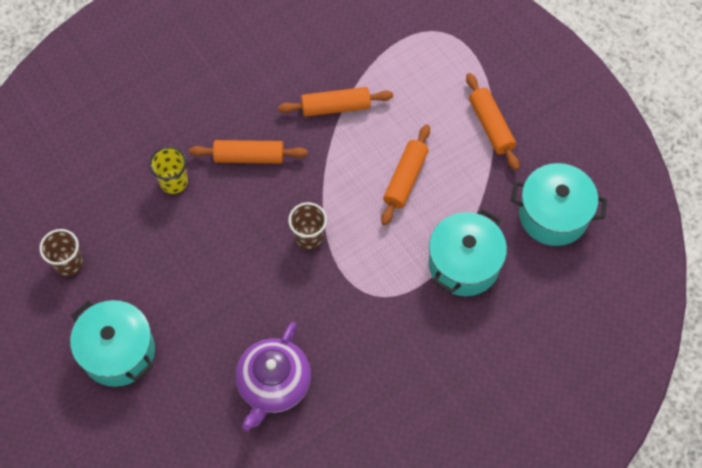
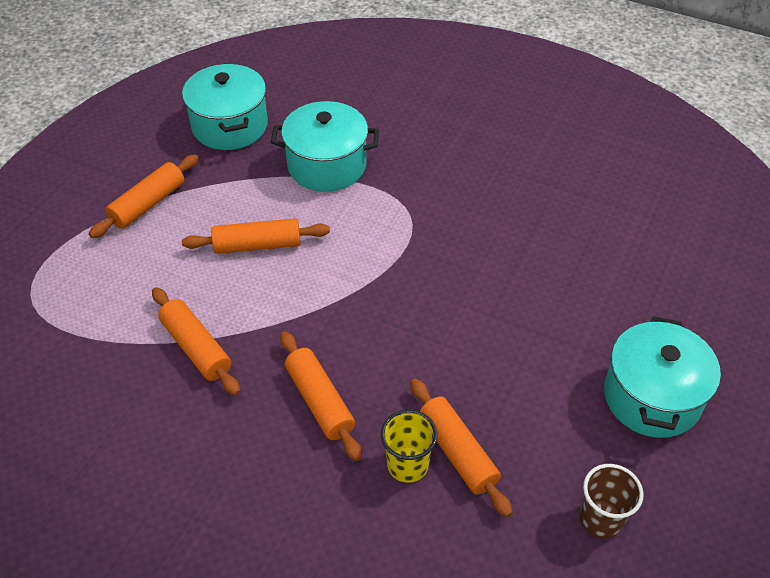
camera: 120 degrees left, 15 degrees down
(162, 213) = (457, 452): none -> orange rolling pin
(273, 384) = (563, 248): purple teapot -> none
(309, 237) = (384, 294): brown cup -> none

